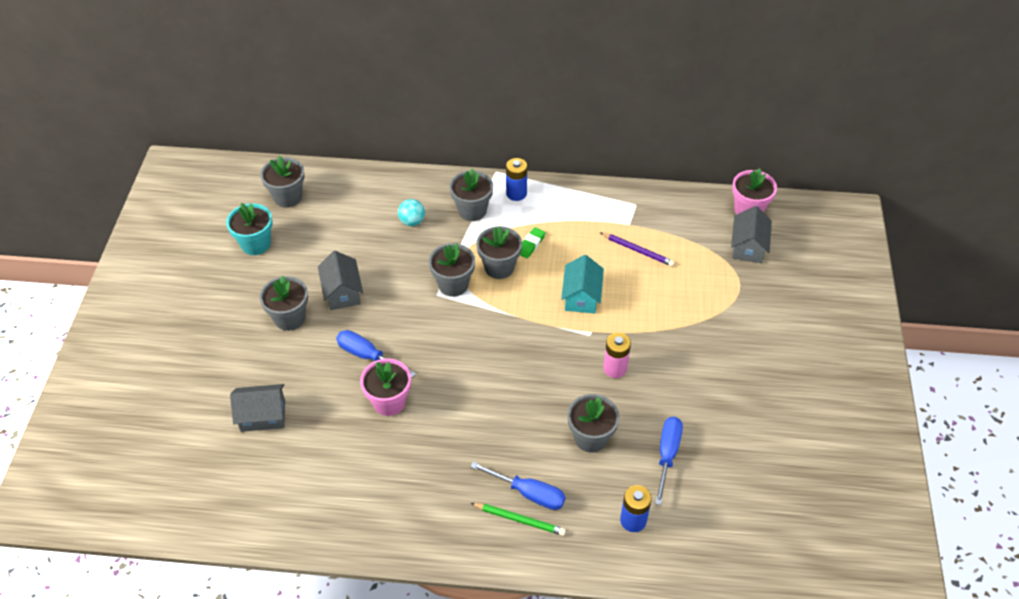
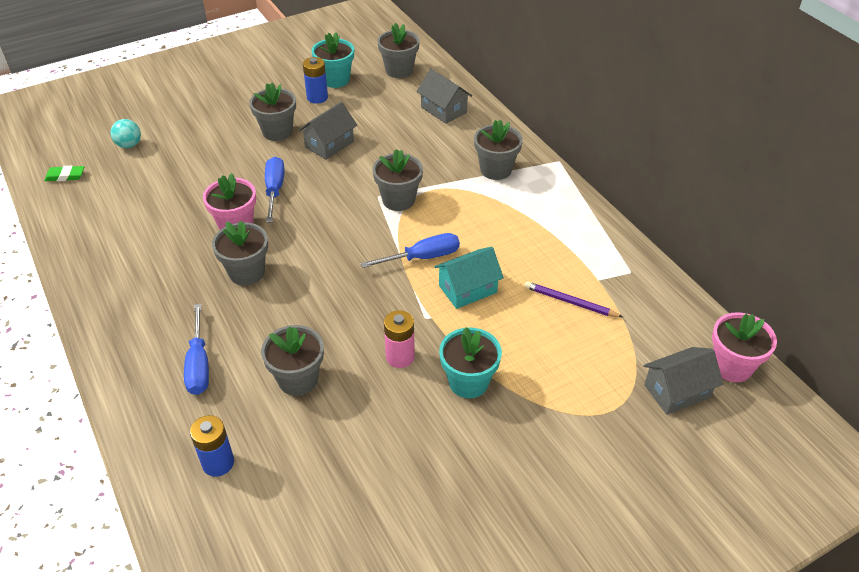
camera: 55 degrees right, 5 degrees down
(263, 416) = (169, 166): grey house -> grey house (444, 110)
(412, 221) = (444, 143): turquoise ball -> turquoise ball (129, 145)
(499, 267) = (447, 218): grey flower pot -> grey flower pot (247, 272)
(516, 193) = (547, 186): blue battery -> blue battery (317, 97)
(519, 520) = (164, 372): green pencil -> none
(531, 244) = (496, 224): green eraser -> green eraser (65, 176)
(637, 250) = (570, 302): purple pencil -> purple pencil turned 120 degrees clockwise
(665, 343) = (468, 382): none -> turquoise flower pot
(667, 455) = (321, 453): blue screwdriver -> blue screwdriver (422, 257)

